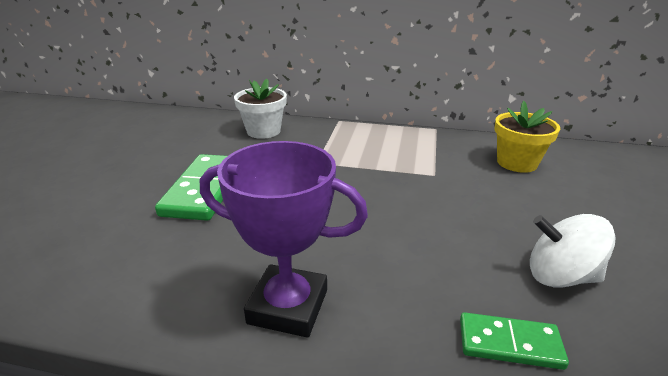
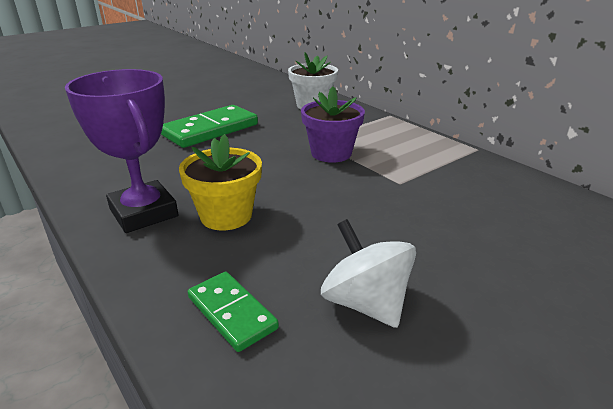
camera: 40 degrees right, 0 degrees up
(351, 170) = (331, 153): none -> purple flower pot
(517, 163) = (514, 207): yellow flower pot -> yellow flower pot (226, 216)

